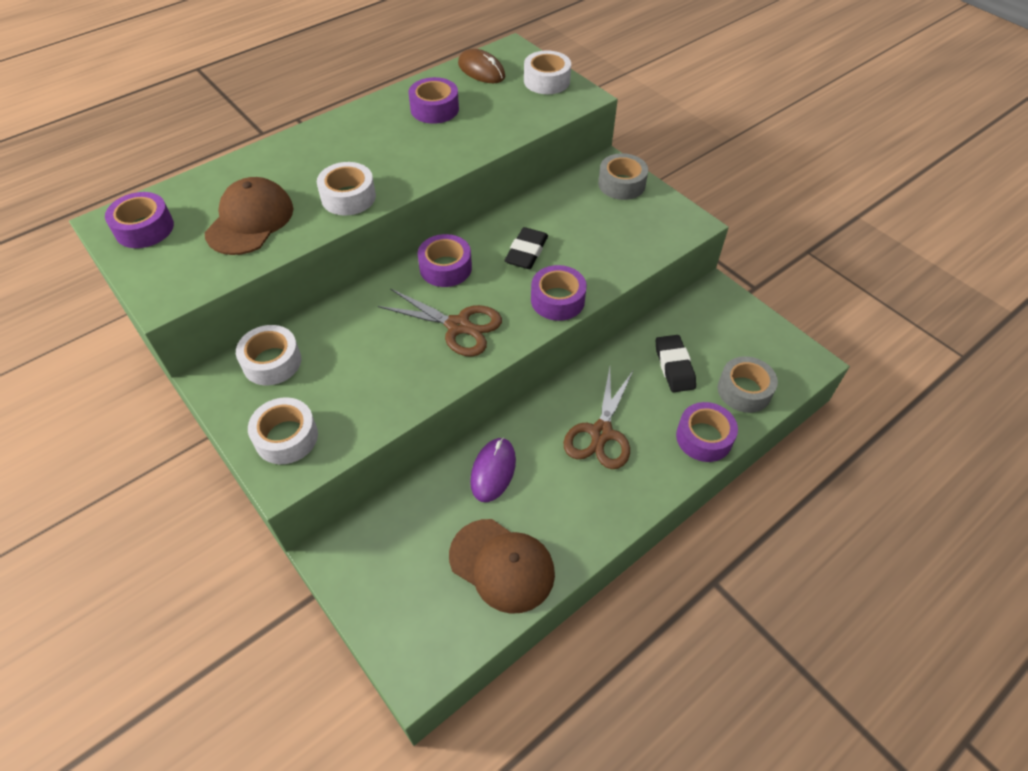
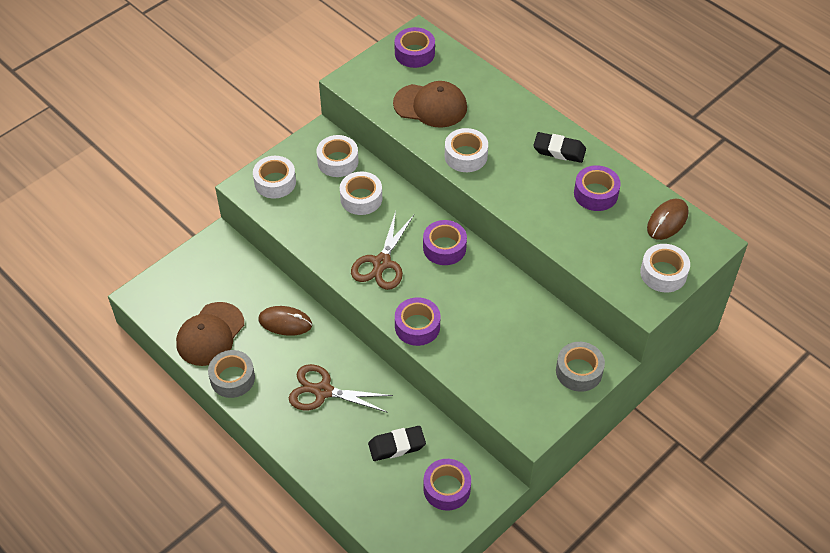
camera: 85 degrees right, 0 degrees up
(346, 340) = (361, 198): none -> white tape
(493, 471) = (285, 322): purple mouse -> brown mouse
(526, 252) = (471, 301): black eraser -> black eraser (559, 150)
(704, 437) = (323, 465): purple tape -> purple tape (447, 488)
(744, 390) = (375, 500): grey tape -> grey tape (232, 378)

